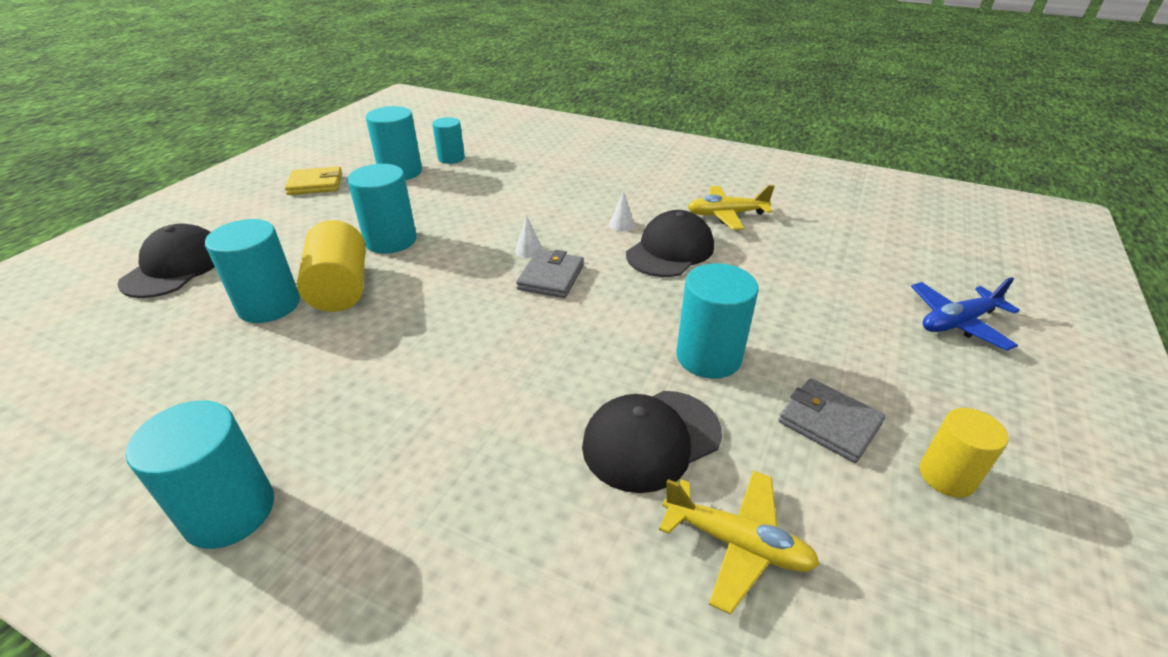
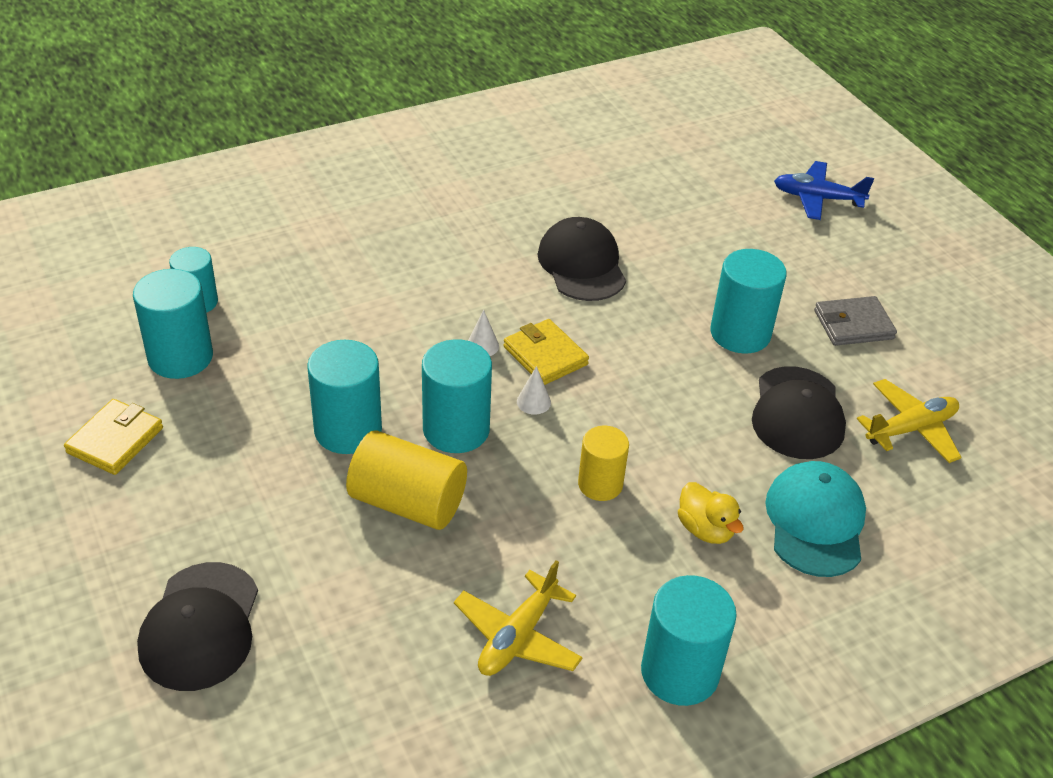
camera: 55 degrees left, 5 degrees up
(175, 267) = (200, 626): black cap -> black cap turned 135 degrees counterclockwise
(269, 305) = (383, 567): turquoise cylinder -> turquoise cylinder (456, 429)
(432, 446) = (705, 529): none -> yellow duck
(509, 523) = (815, 522): none -> turquoise cap
(551, 277) = (545, 356): grey wallet -> yellow wallet
(621, 225) = (505, 266): white cone -> white cone (533, 402)
(726, 215) = (562, 198): yellow plane -> yellow plane (517, 636)
(947, 476) = (932, 311): yellow cylinder -> yellow cylinder (600, 484)
(957, 322) = (817, 198): blue plane -> blue plane turned 90 degrees clockwise

